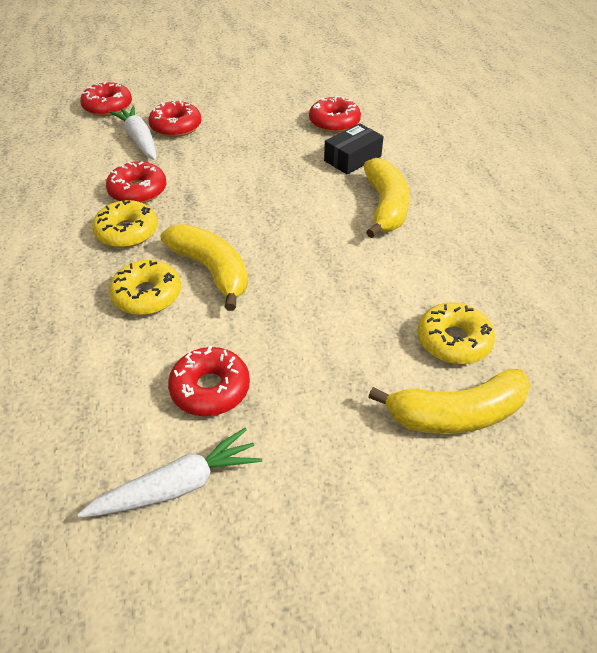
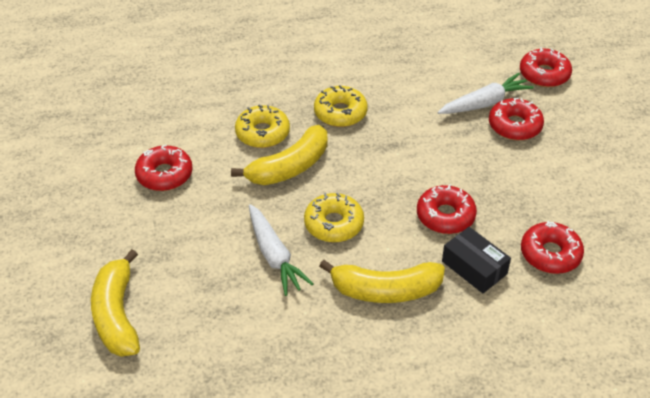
camera: 90 degrees right, 0 degrees up
(138, 191) = (399, 112): red donut -> red donut (445, 216)
(177, 486) = (90, 165): white carrot -> white carrot (274, 256)
(453, 341) = (193, 323): yellow donut -> yellow donut (334, 224)

